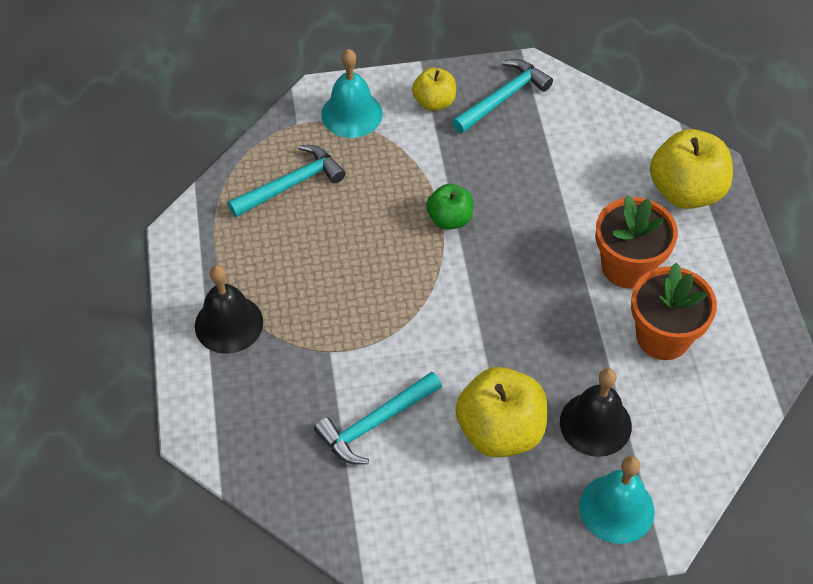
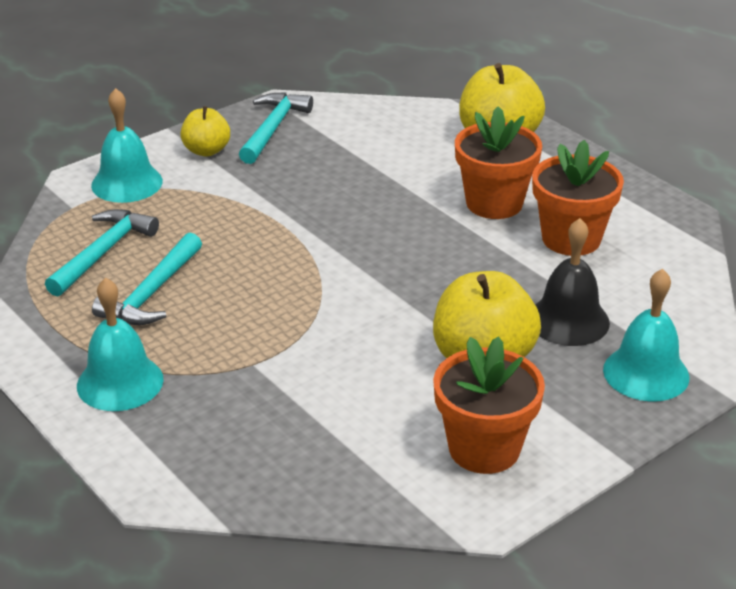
camera: 30 degrees left, 20 degrees down
(229, 324) = (120, 382): black bell -> turquoise bell
(375, 423) = (351, 402): turquoise hammer -> turquoise hammer (152, 293)
(440, 517) = (484, 449): none -> orange flower pot
(449, 219) = (294, 225): green apple -> none

